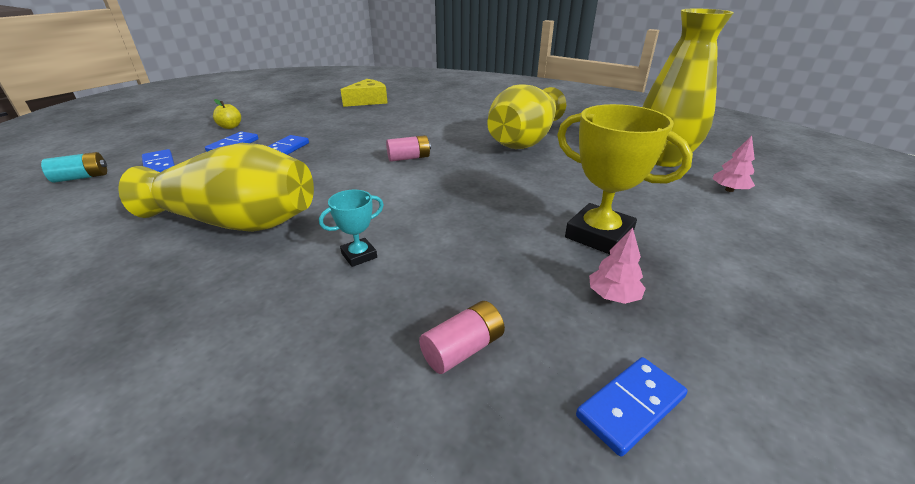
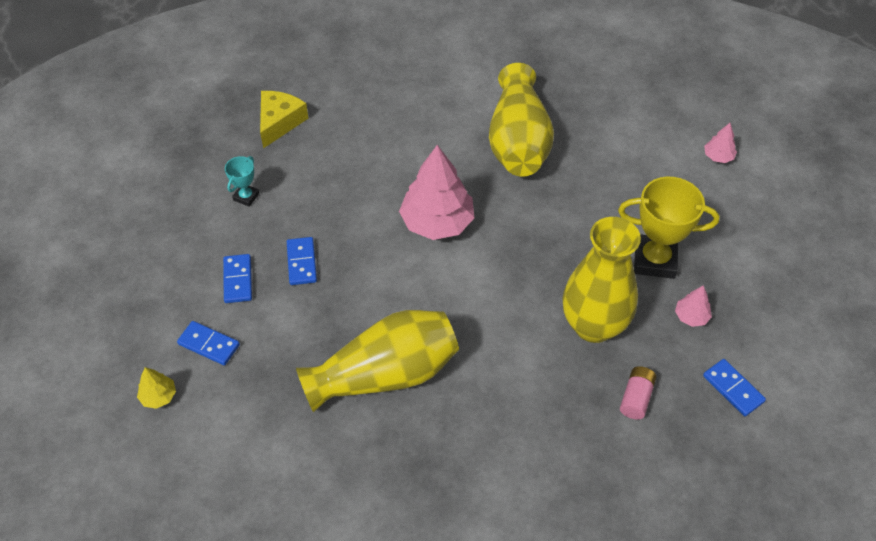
camera: 30 degrees left, 20 degrees up
(82, 177) = (158, 396): turquoise battery -> yellow tree
(230, 127) = (185, 248): yellow apple -> none
(359, 255) = (513, 361): turquoise trophy -> turquoise trophy (246, 197)
(409, 158) = (437, 222): pink battery -> pink tree
(631, 406) = (733, 388): blue domino -> blue domino turned 60 degrees counterclockwise
(662, 159) = (653, 127): yellow vase -> yellow vase (593, 326)

